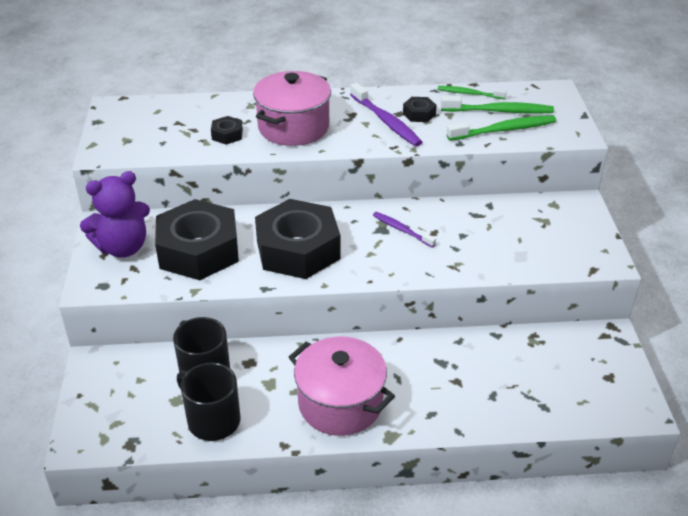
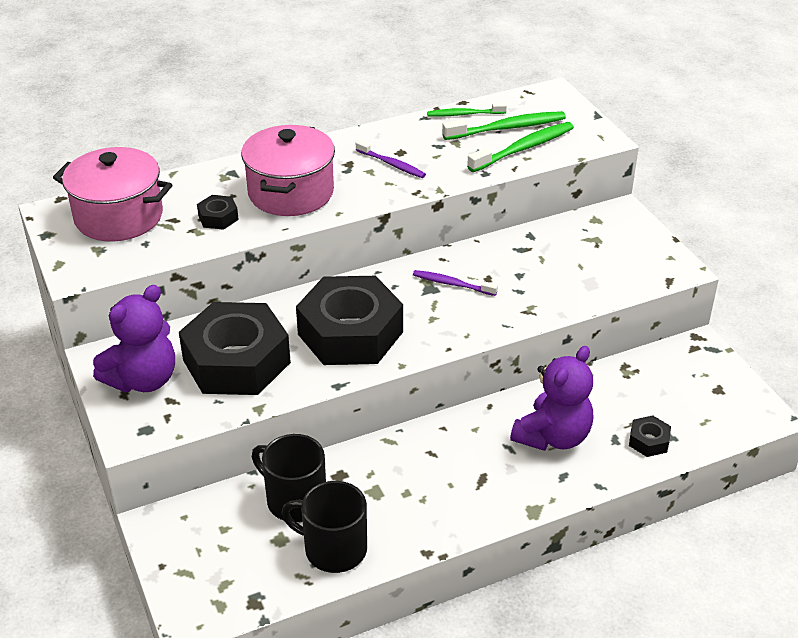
camera: 20 degrees left, 0 degrees up
(340, 403) = (463, 491): pink pot -> pink pot (119, 217)
(386, 121) = (392, 164): purple toothbrush -> purple toothbrush, size x0.63
(419, 114) = (423, 148): black nut -> black nut (648, 441)
(439, 378) = (553, 436): none -> purple teddy bear

